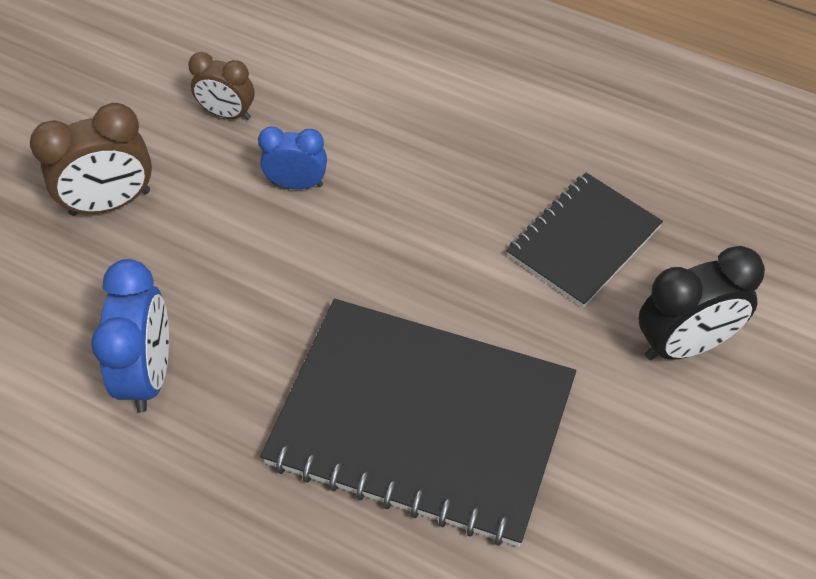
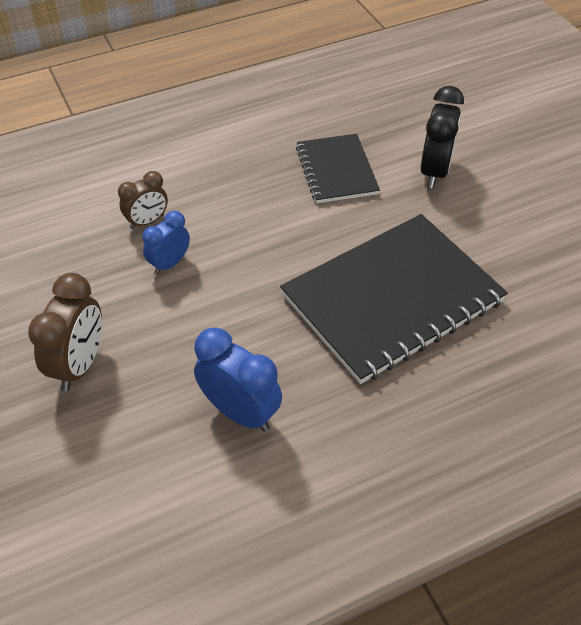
camera: 55 degrees left, 5 degrees down
(227, 113) = (75, 267): brown clock -> brown clock (147, 221)

